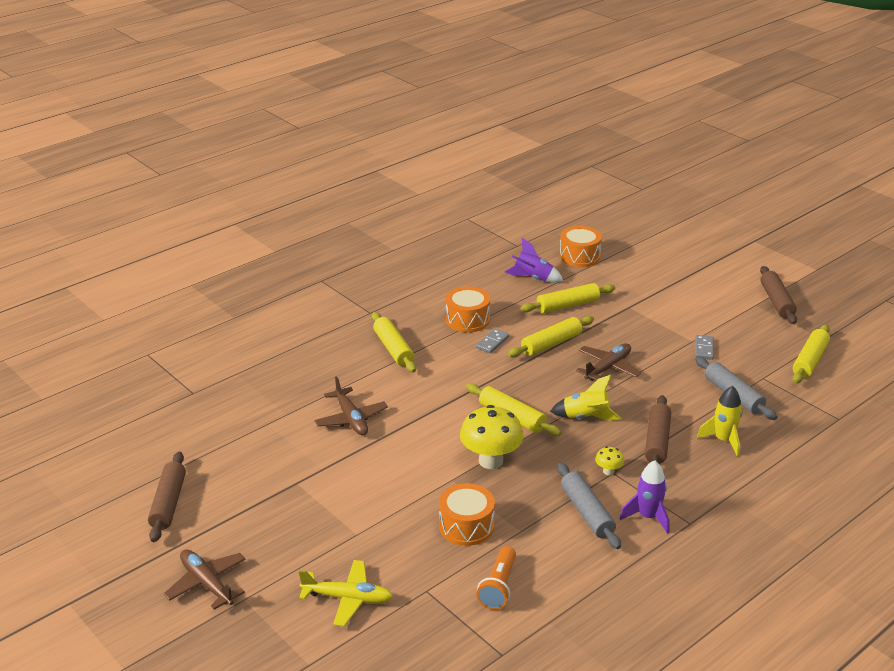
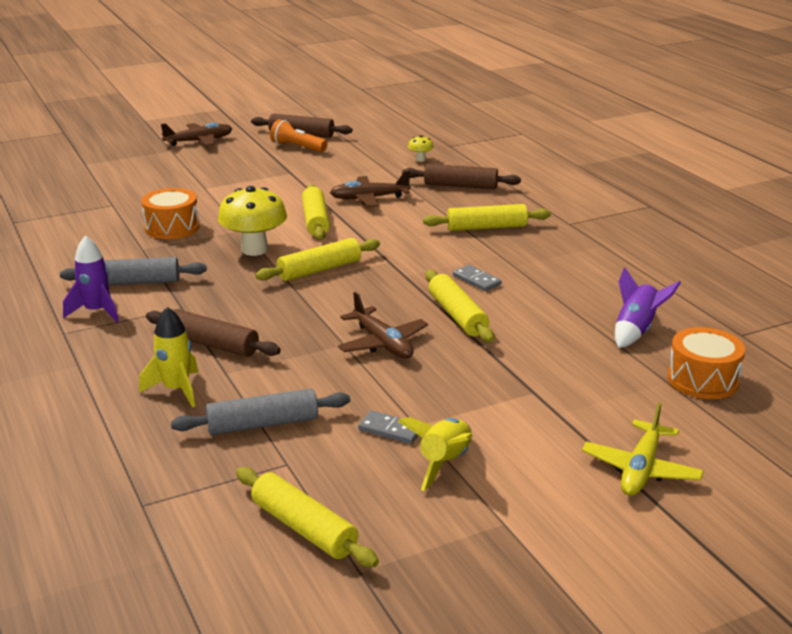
camera: 105 degrees right, 5 degrees down
(348, 598) = (135, 179): yellow plane -> yellow plane (641, 470)
(467, 320) = (535, 273): orange drum -> none
(498, 587) = (85, 230): orange flashlight -> orange flashlight (297, 147)
(567, 305) = (552, 343): yellow rolling pin -> yellow rolling pin (315, 221)
(586, 417) = (289, 310): yellow rocket -> yellow rocket (444, 463)
(608, 471) = (185, 305): yellow mushroom -> yellow mushroom (420, 159)
(776, 301) = (507, 553): brown rolling pin -> brown rolling pin (460, 186)

